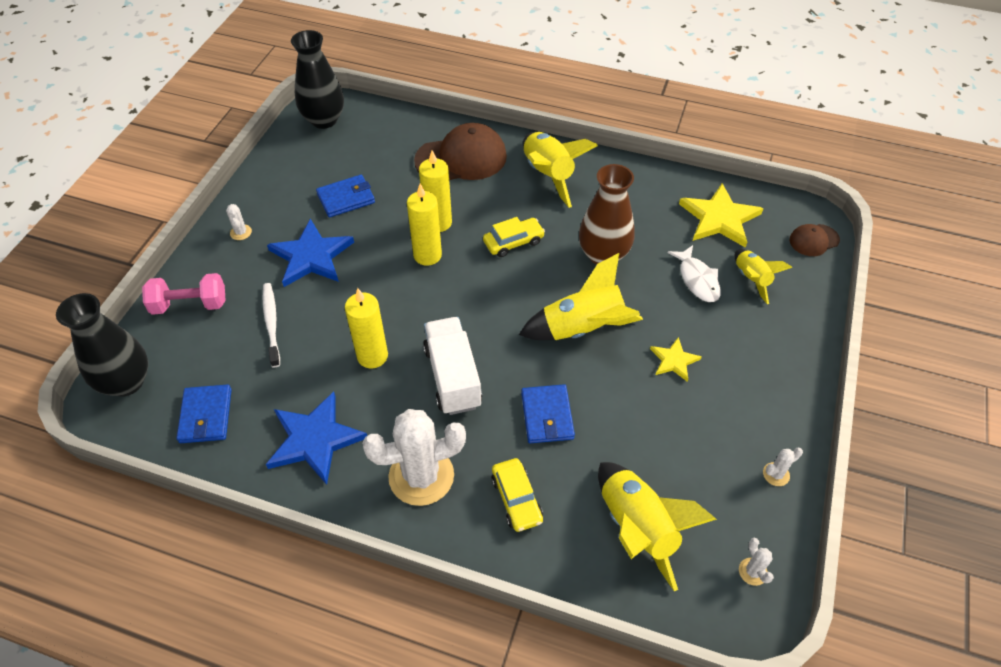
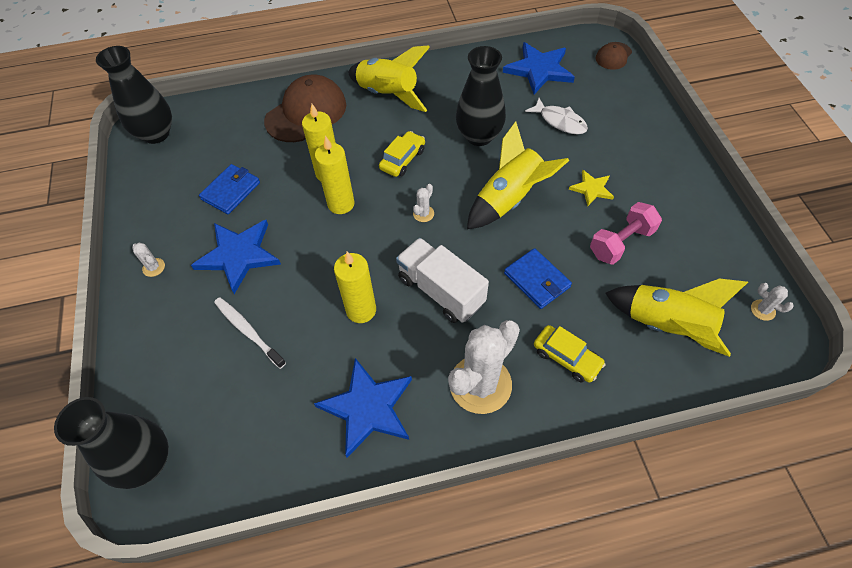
camera: 30 degrees left, 5 degrees up
(190, 304) = (154, 357): pink dumbbell -> pink dumbbell (621, 242)
(206, 416) = (251, 446): blue wallet -> none
(603, 255) = (479, 136): brown vase -> black vase
(719, 218) = (539, 70): yellow star -> blue star
(751, 279) = (595, 103): yellow rocket -> none
(776, 474) = (721, 233): white cactus -> white cactus (423, 214)

